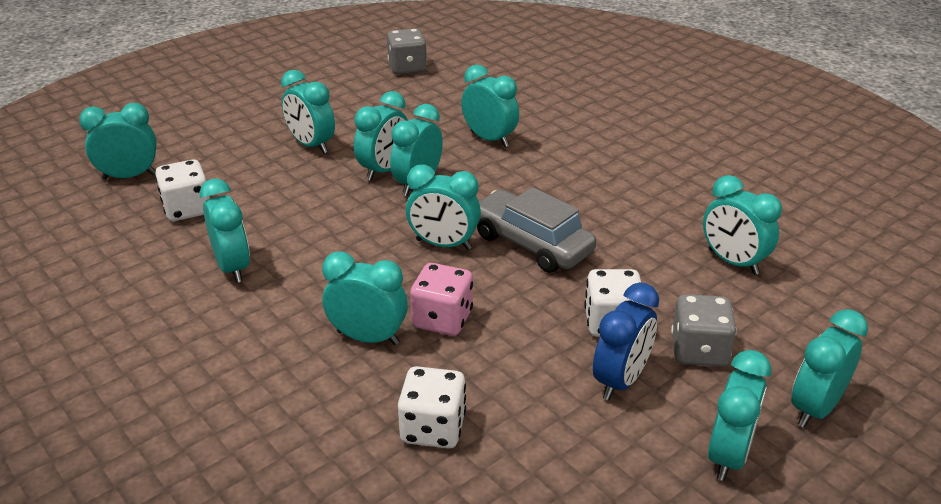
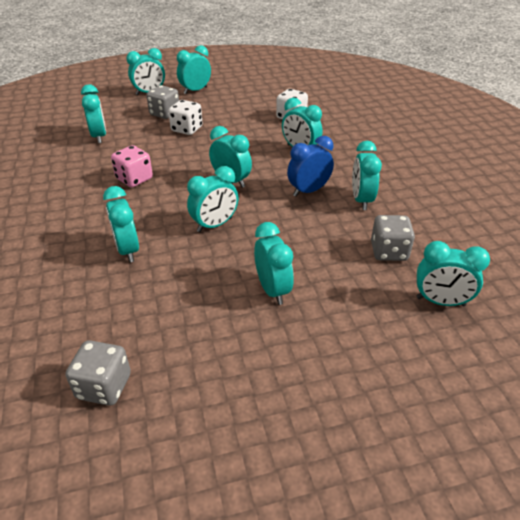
camera: 155 degrees left, 5 degrees up
(187, 209) = (389, 251): white dice -> grey dice
(384, 170) = (229, 244): turquoise clock -> none
(442, 319) = (260, 148): pink dice -> pink dice (134, 179)
(531, 244) = (183, 169): grey car -> none
(620, 380) = (206, 113): blue clock -> blue clock (308, 191)

